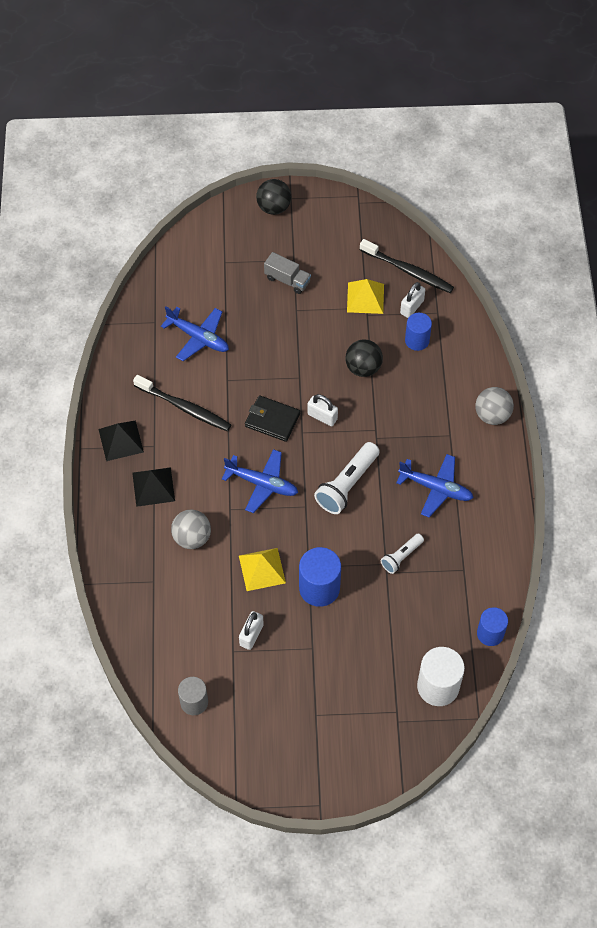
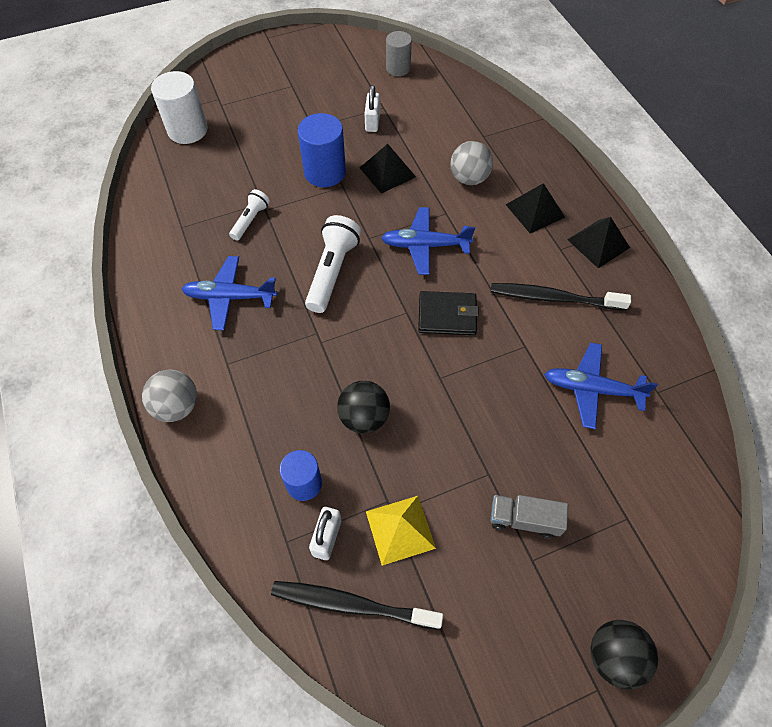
camera: 160 degrees right, 0 degrees up
(262, 569) = (387, 172): yellow pyramid -> black pyramid
(322, 417) = (390, 337): white padlock -> none
(490, 633) = (144, 181): blue cylinder -> none

